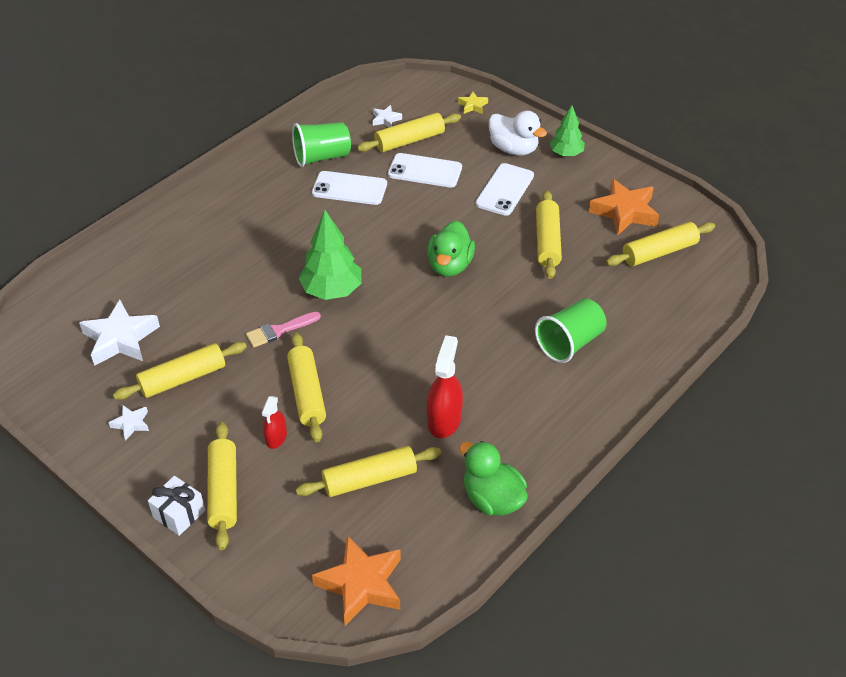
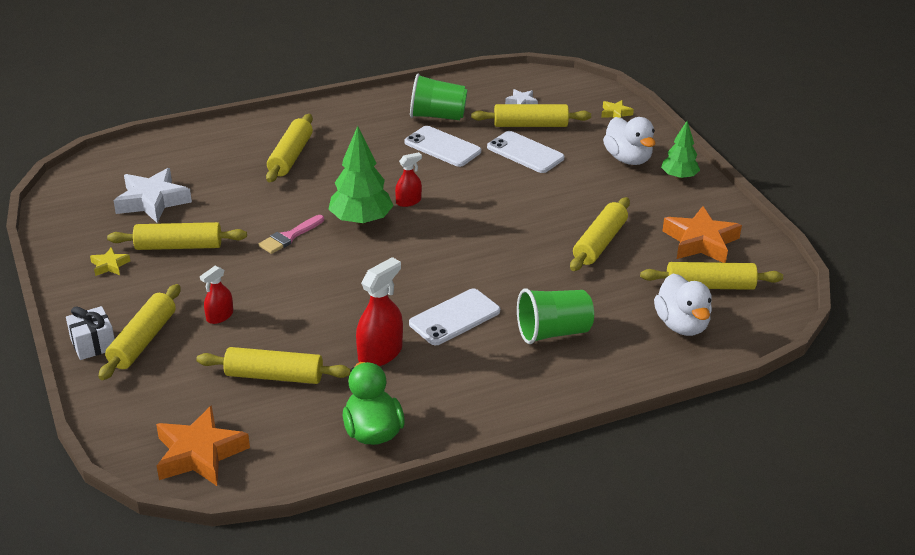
camera: 25 degrees right, 10 degrees down
(131, 424) = (110, 265): white star -> yellow star
(279, 330) = (289, 237): pink brush -> pink brush turned 45 degrees counterclockwise
(307, 393) = (274, 292): yellow rolling pin -> yellow rolling pin (290, 156)
(359, 256) = (408, 201): none -> red spray bottle
(450, 266) = (487, 234): green duck -> none
(505, 190) = (591, 189): white phone -> white phone (454, 317)
(663, 297) = (681, 325): none -> white duck

